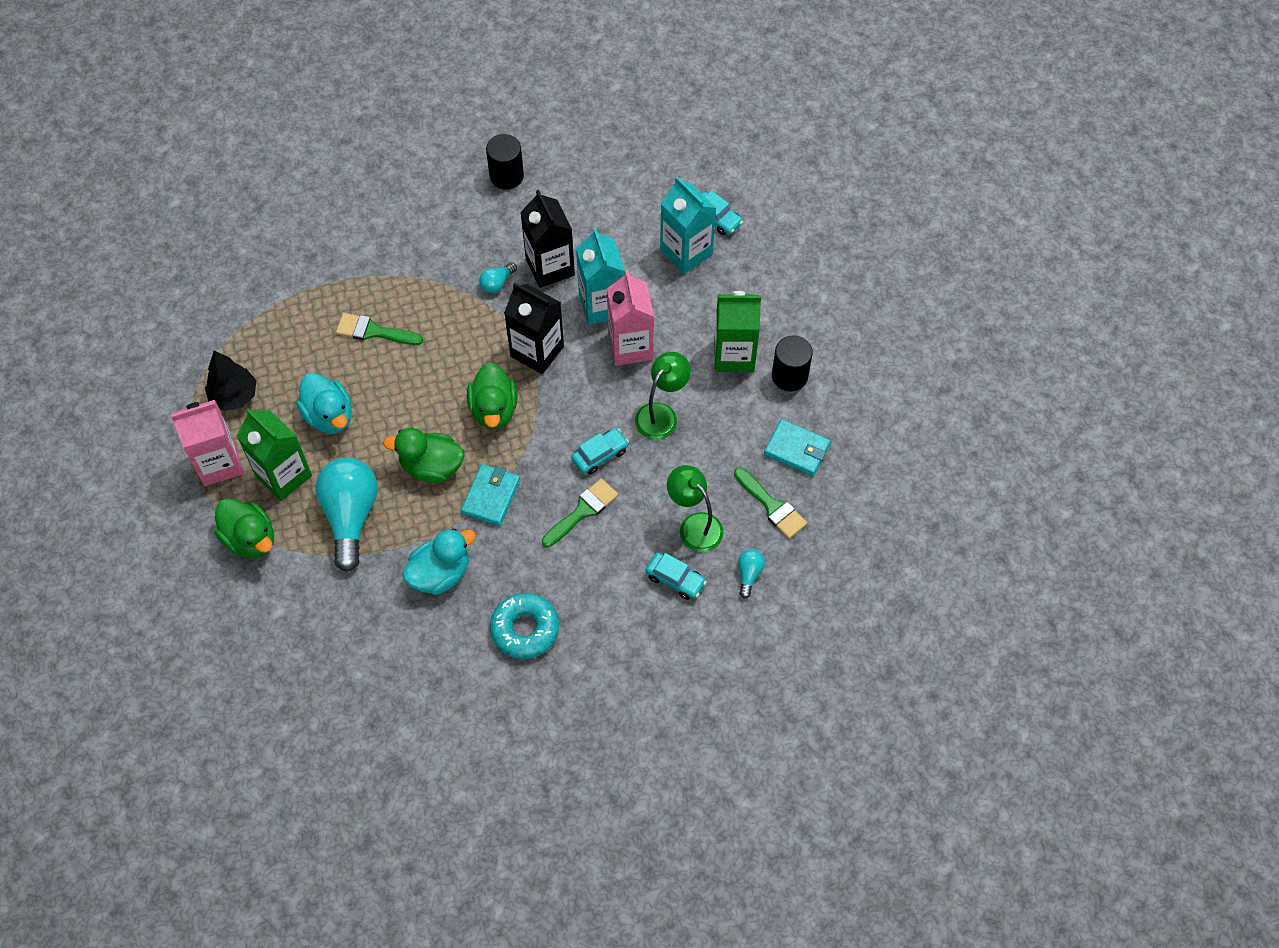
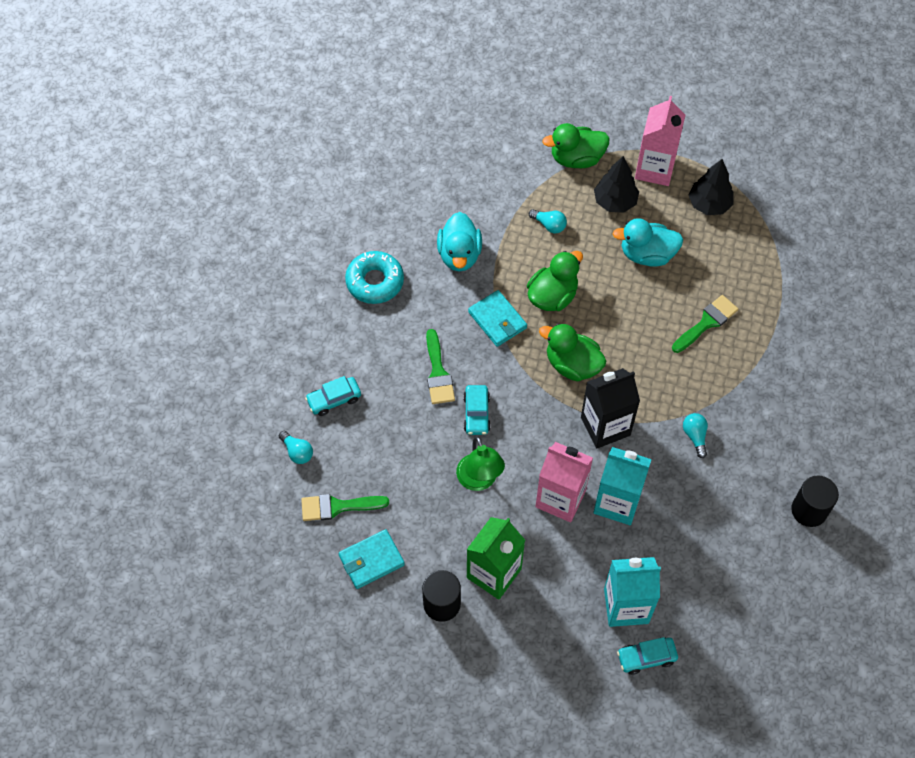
camera: 125 degrees right, 0 degrees up
(283, 476) = (615, 202): green carton -> black tree
(351, 516) = (549, 225): turquoise light bulb -> turquoise light bulb, size x0.44
(550, 267) = (684, 486): black carton -> none
(694, 525) = (366, 441): green lamp -> none

